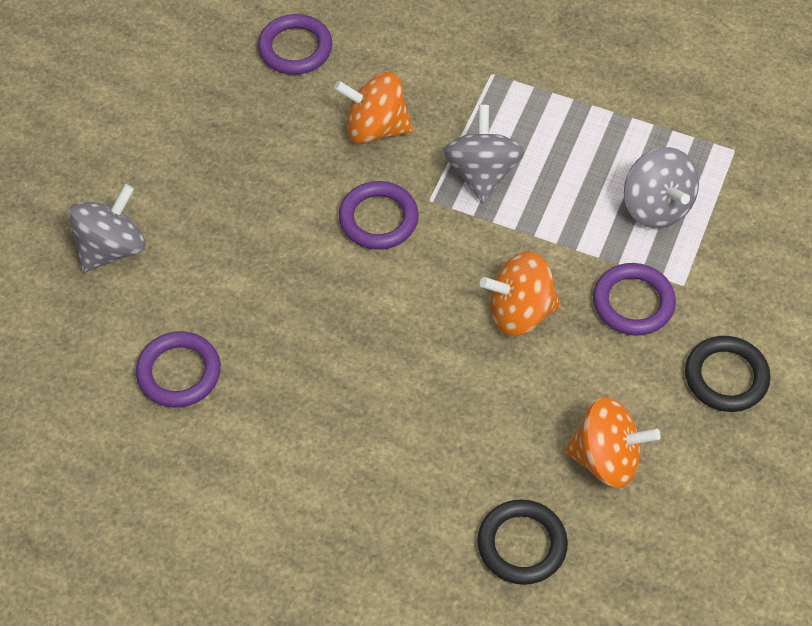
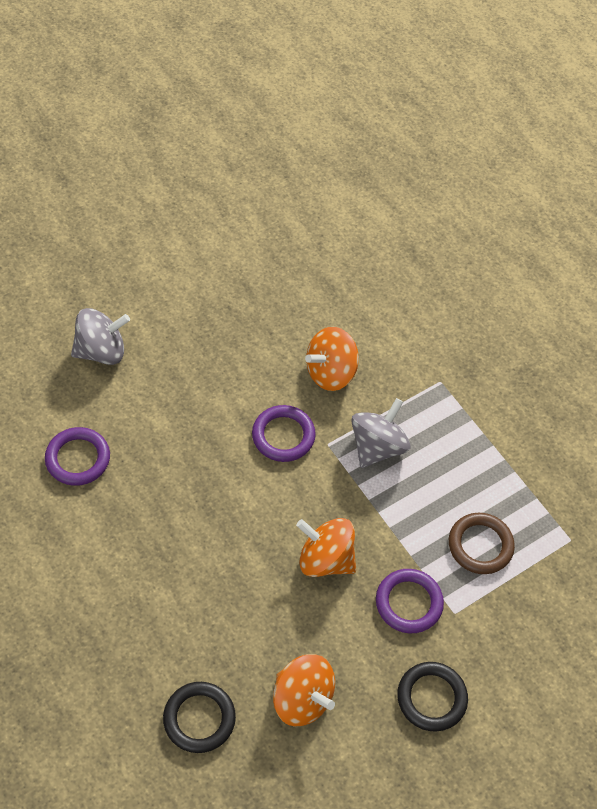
camera: 30 degrees right, 0 degrees up
(295, 48) = (321, 286): purple ring -> none
(375, 128) = (331, 372): orange spinning top -> orange spinning top turned 75 degrees counterclockwise
(656, 206) = (480, 545): grey spinning top -> brown ring

